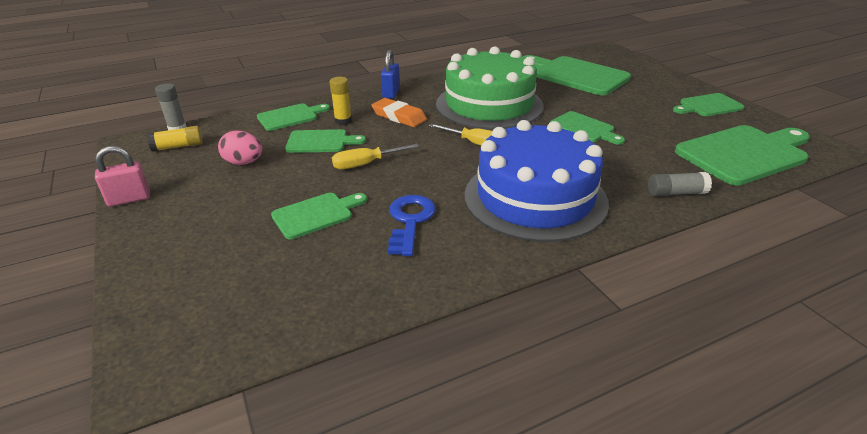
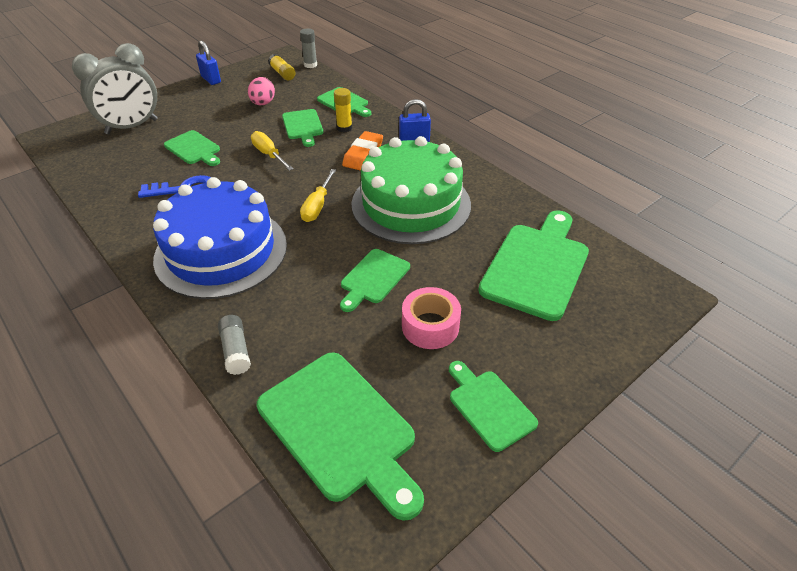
camera: 75 degrees right, 10 degrees up
(129, 199) = (211, 79): pink padlock -> blue padlock
(206, 272) = (132, 127): none -> grey clock
(638, 114) = (430, 326): none -> pink tape

